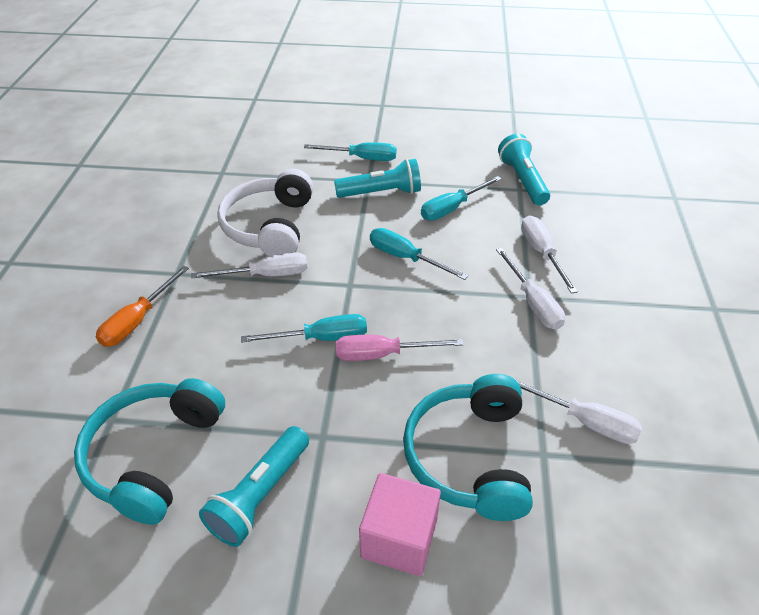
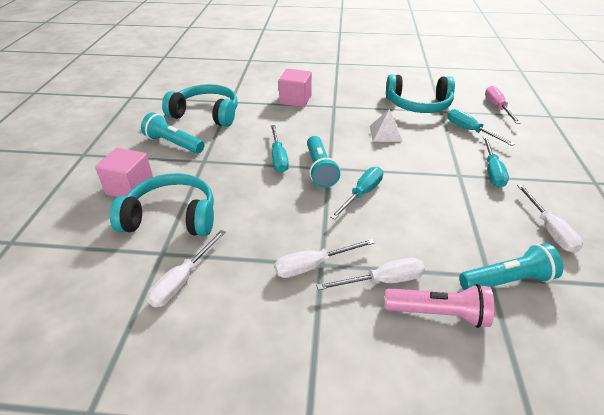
camera: 90 degrees right, 5 degrees down
(138, 320) = (295, 100): orange screwdriver -> pink cube
(198, 189) = (418, 105): none -> turquoise headphones
(266, 275) = (335, 135): white screwdriver -> white screwdriver (549, 230)
(270, 226) = (385, 133): white headphones -> white pyramid
(381, 193) = (444, 182): turquoise flashlight -> turquoise flashlight (320, 169)
(383, 354) = (262, 182): pink screwdriver -> pink screwdriver (497, 107)
(452, 208) = (436, 223): turquoise screwdriver -> turquoise screwdriver (470, 130)
(571, 224) = (438, 313): none -> pink flashlight

